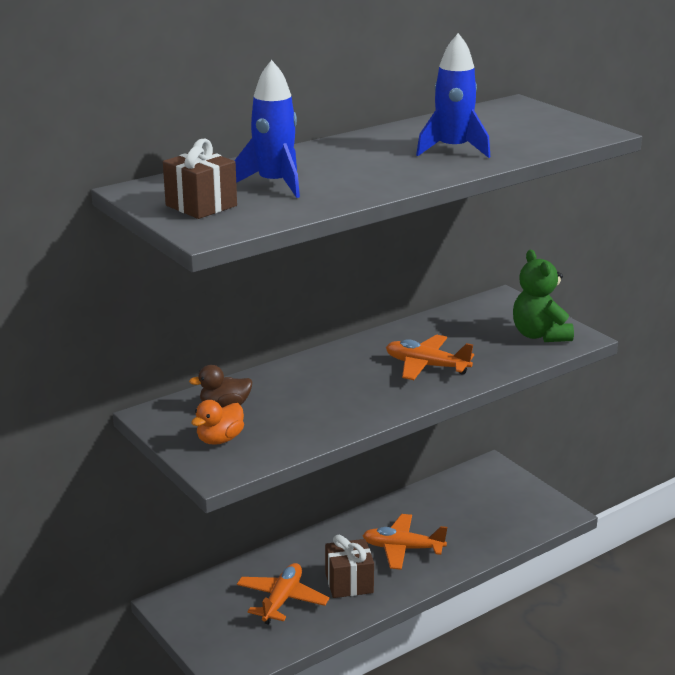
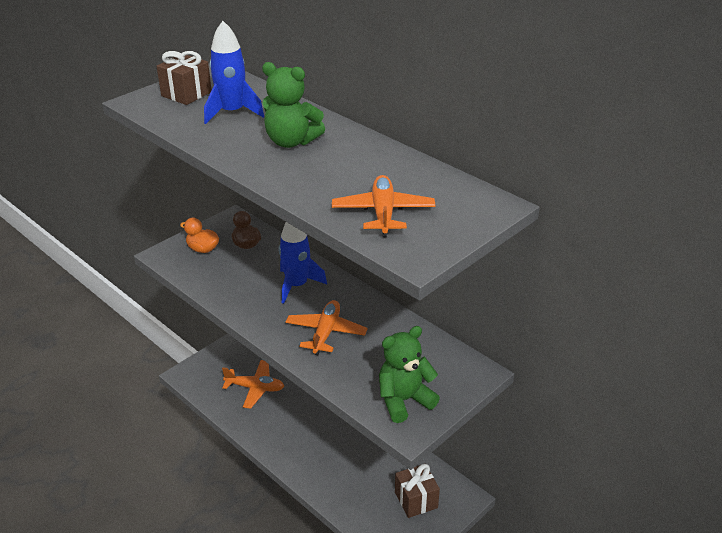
camera: 80 degrees right, 10 degrees up
(349, 583) = (278, 420): brown gift -> brown gift (416, 500)
(365, 161) = (291, 141): none -> green teddy bear
(402, 548) = (325, 446): orange plane -> orange plane (383, 213)
(453, 149) = (333, 177): blue rocket -> blue rocket (297, 285)

